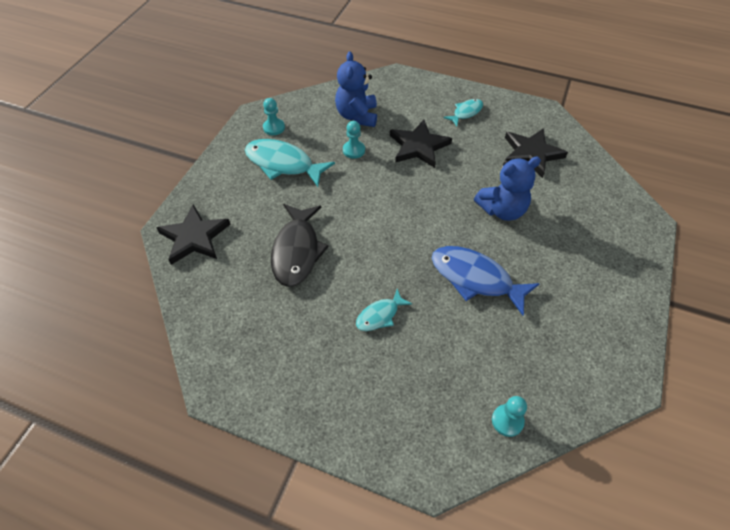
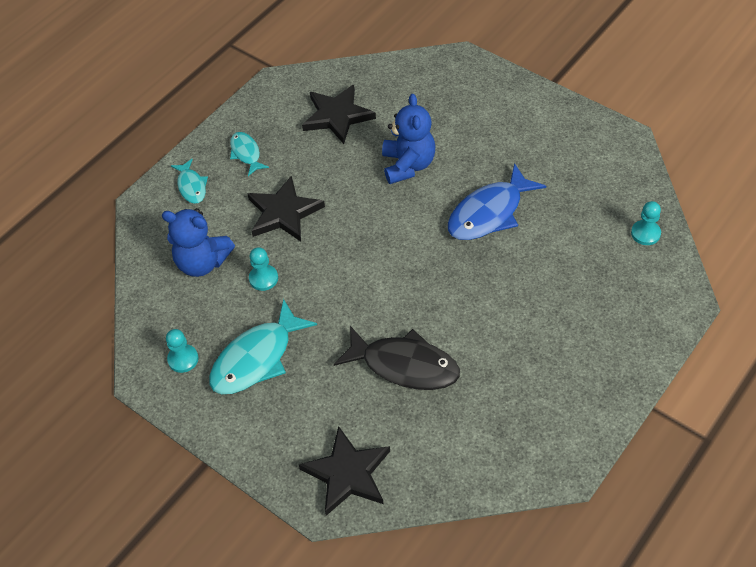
camera: 70 degrees left, 0 degrees up
(380, 315) = (512, 304): turquoise fish -> turquoise fish (191, 186)

